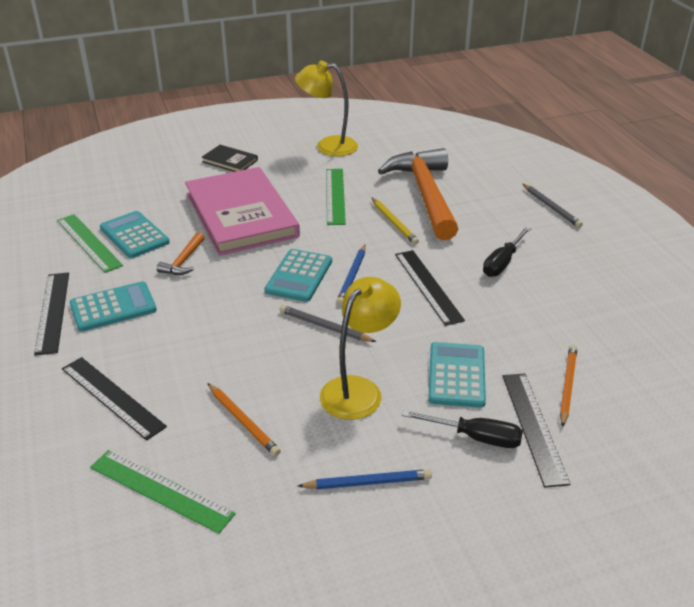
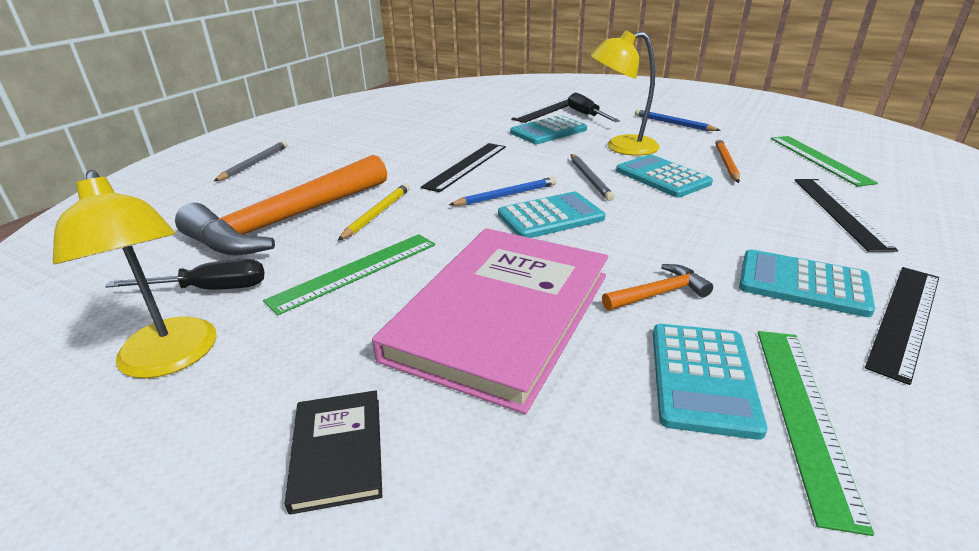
camera: 130 degrees left, 5 degrees down
(275, 363) = (662, 177): none -> turquoise calculator
(502, 262) = (385, 155): black screwdriver -> black screwdriver (210, 289)
(567, 386) = (501, 110): orange pencil -> none

